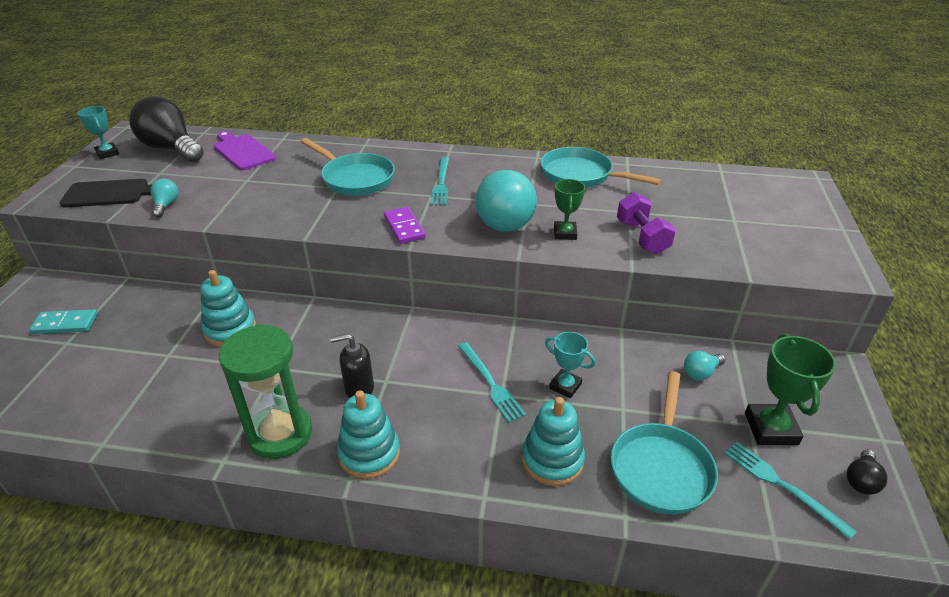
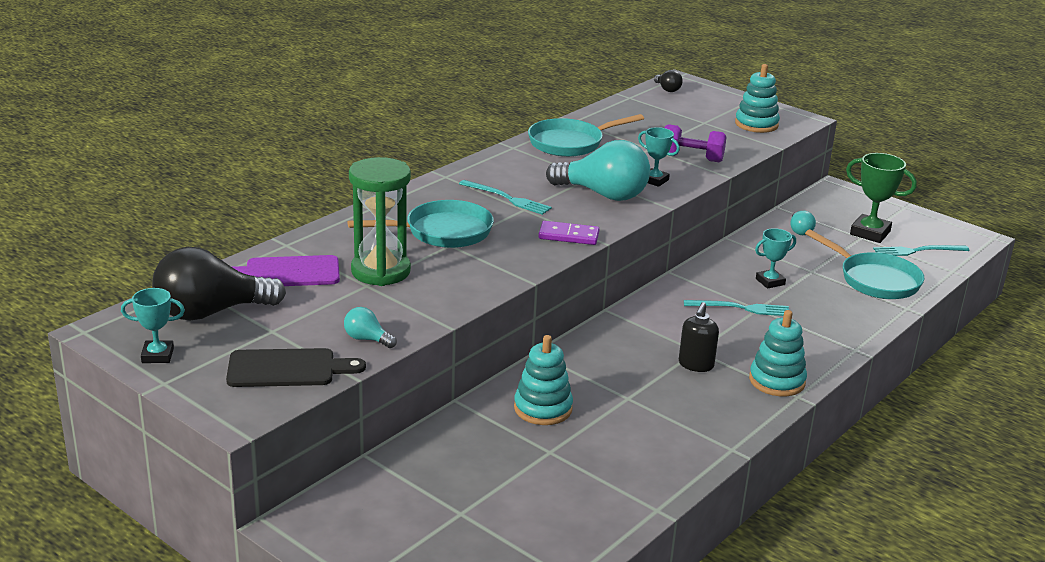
camera: 60 degrees left, 10 degrees down
(65, 324) = (420, 509): turquoise domino -> none
(110, 193) = (287, 369): black cutting board -> black cutting board turned 60 degrees clockwise
(280, 434) = (721, 415): green hourglass -> green hourglass (380, 271)
(552, 460) = (840, 313): turquoise stacking toy -> turquoise stacking toy (756, 124)
(565, 233) = (654, 180): green trophy -> turquoise trophy
(861, 480) = (930, 228): black light bulb -> black light bulb (667, 89)

